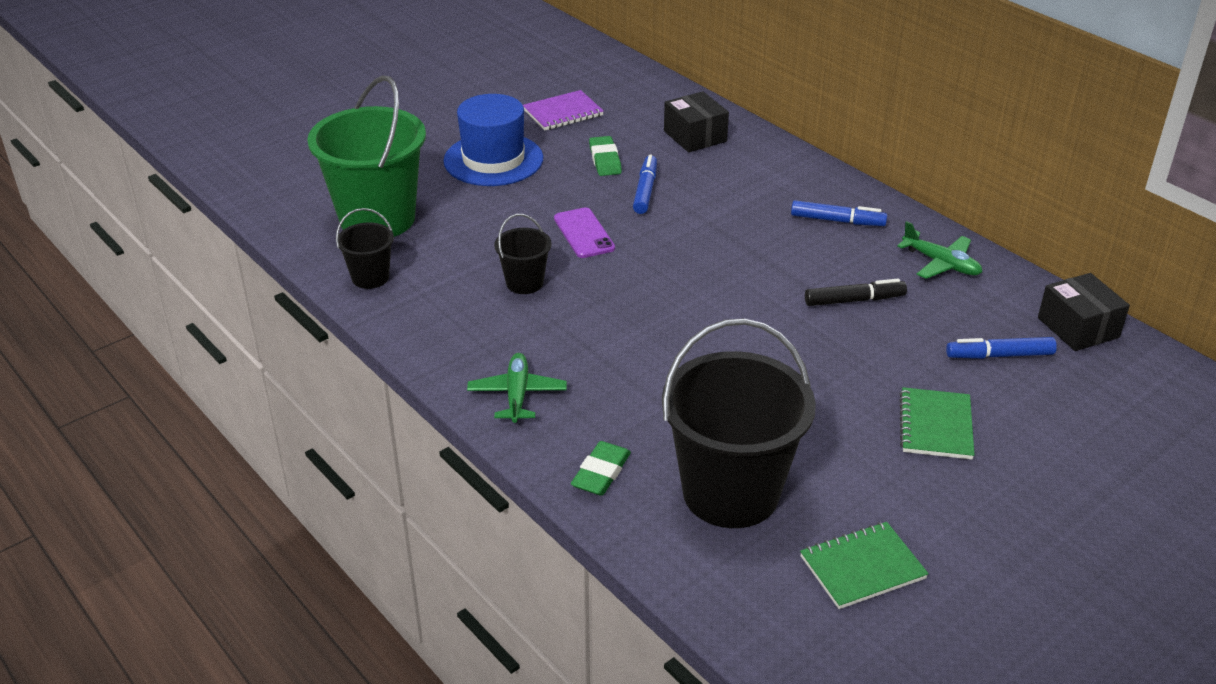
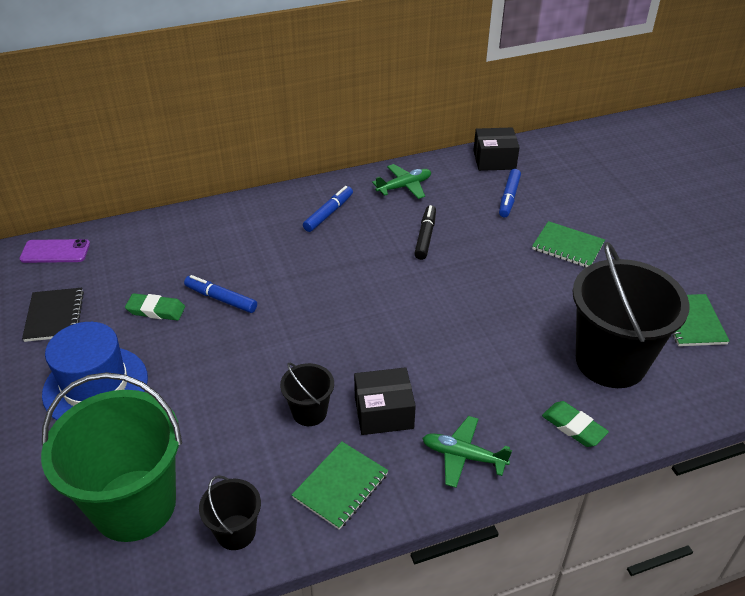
camera: 70 degrees left, 5 degrees up
(444, 323) = (341, 486): none -> green notebook
(563, 113) = (54, 316): purple notebook -> black notebook
(584, 233) = (259, 354): purple phone -> purple phone (55, 251)
(695, 136) = (162, 247): black box -> black box (384, 412)

